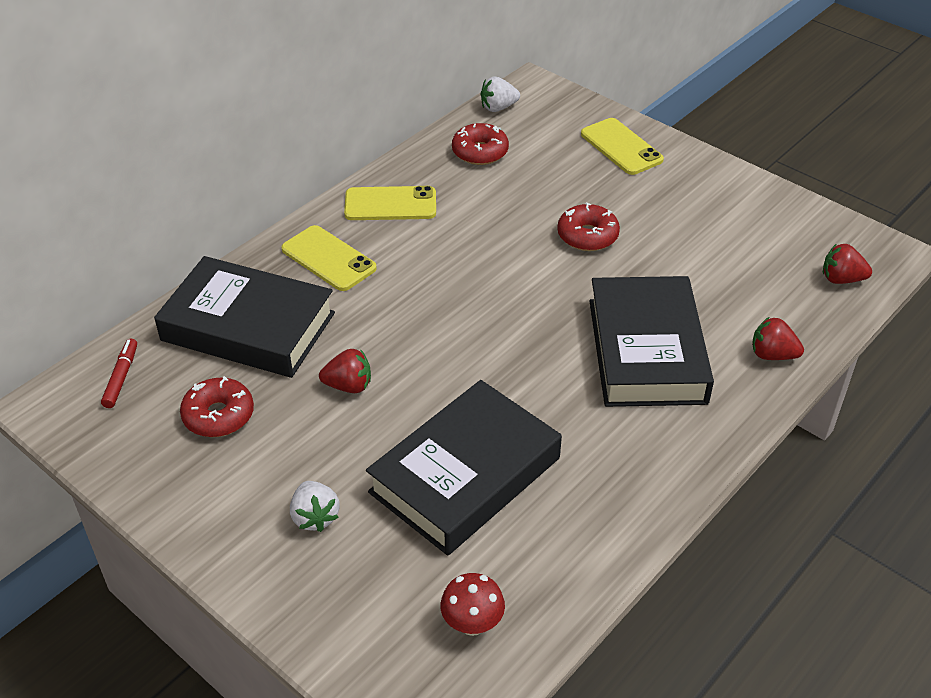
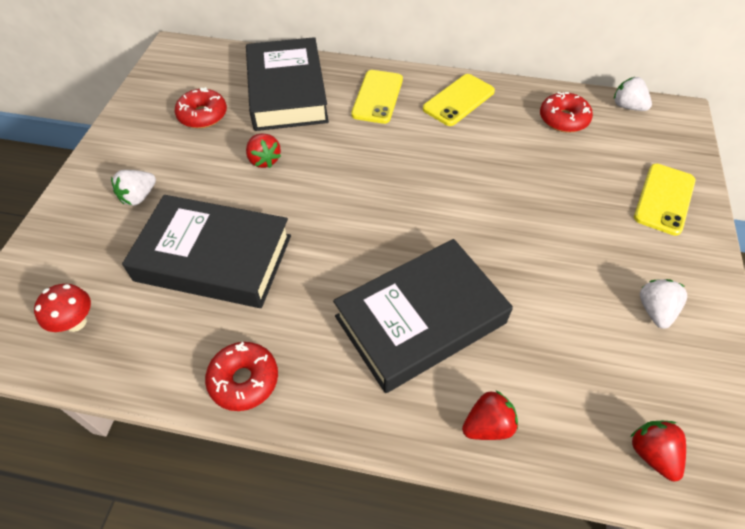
camera: 60 degrees right, 10 degrees up
(121, 377) = (210, 64): red marker -> none
(390, 204) = (459, 100): yellow phone -> yellow phone turned 75 degrees clockwise
(587, 236) = (527, 223): red donut -> red donut (244, 380)
(725, 212) = (655, 310): none -> white strawberry
(772, 355) = (487, 425): red strawberry -> red strawberry turned 75 degrees clockwise

